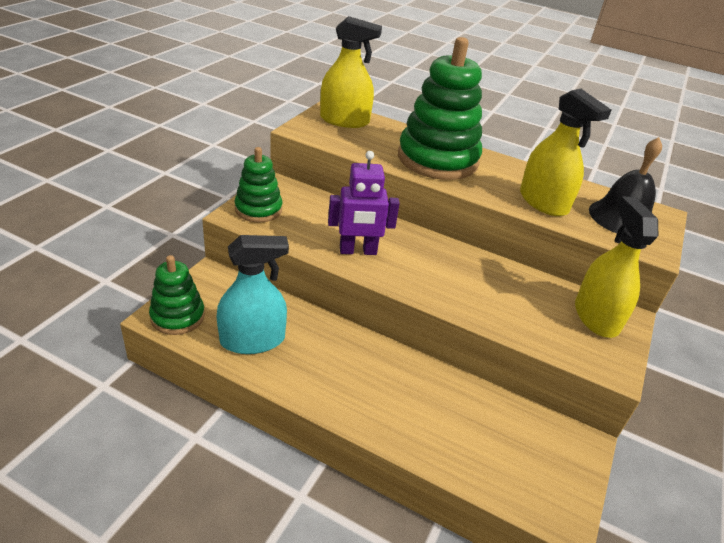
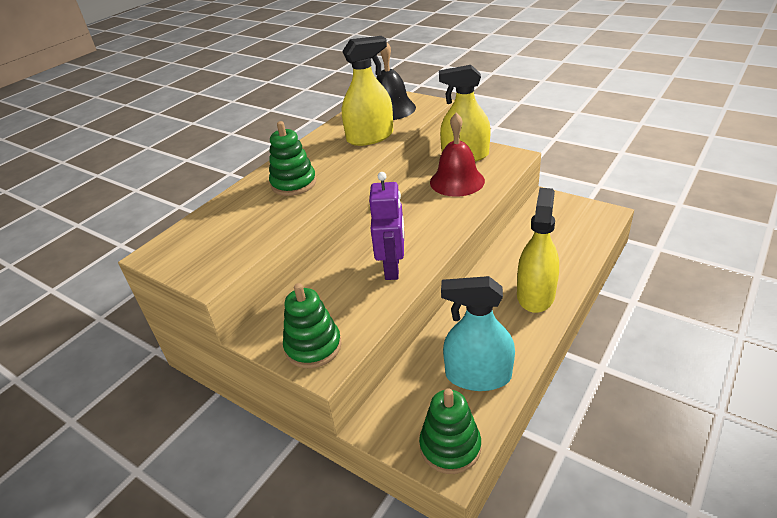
camera: 75 degrees left, 0 degrees up
(252, 340) = (478, 376): turquoise spray bottle -> turquoise spray bottle turned 75 degrees counterclockwise
(344, 120) = (192, 243): yellow spray bottle -> yellow spray bottle (535, 295)
(437, 159) = (293, 183): green stacking toy -> green stacking toy, size x0.55
(529, 305) = (457, 181): none -> red bell

